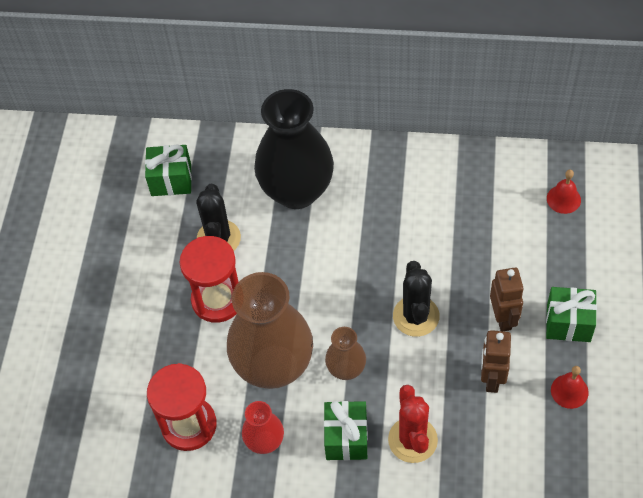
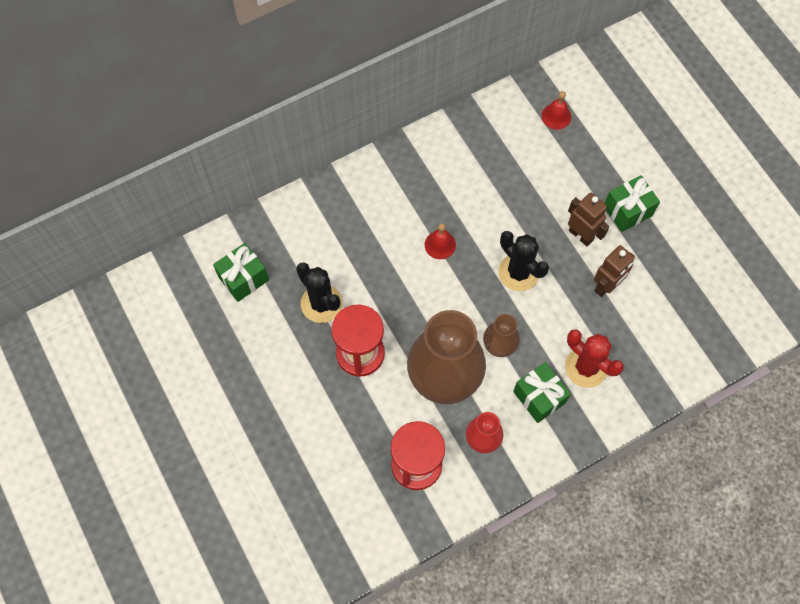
camera: 40 degrees left, 10 degrees up
(297, 191) = (353, 227): black vase -> none
(491, 379) = (606, 286): brown robot -> brown robot turned 105 degrees counterclockwise
(569, 391) = (664, 261): red bell -> red bell (440, 244)

